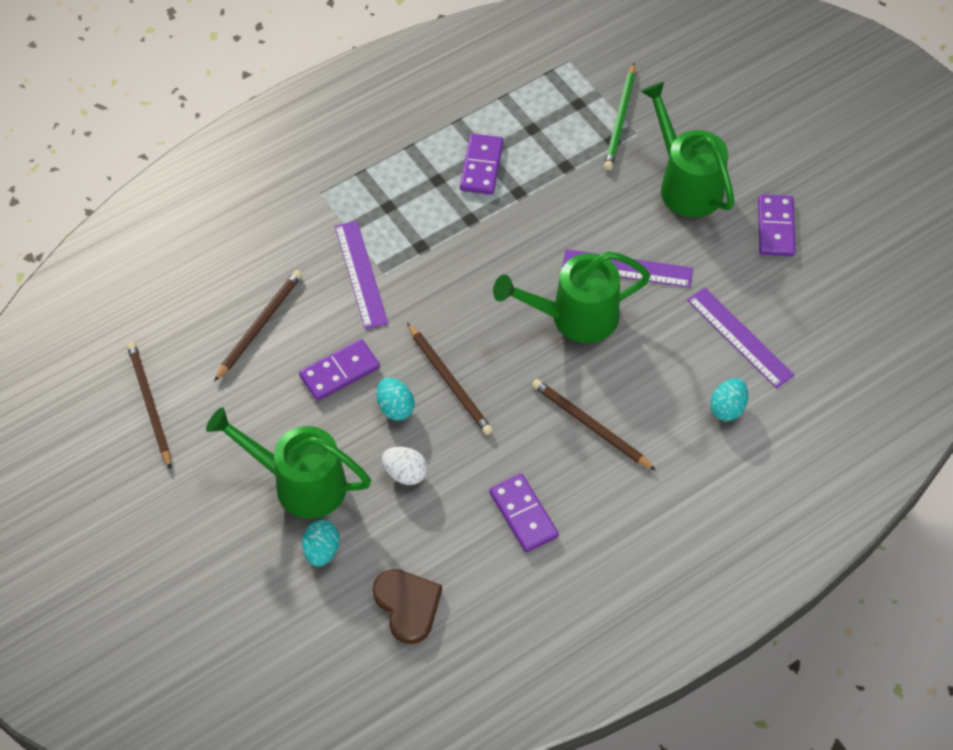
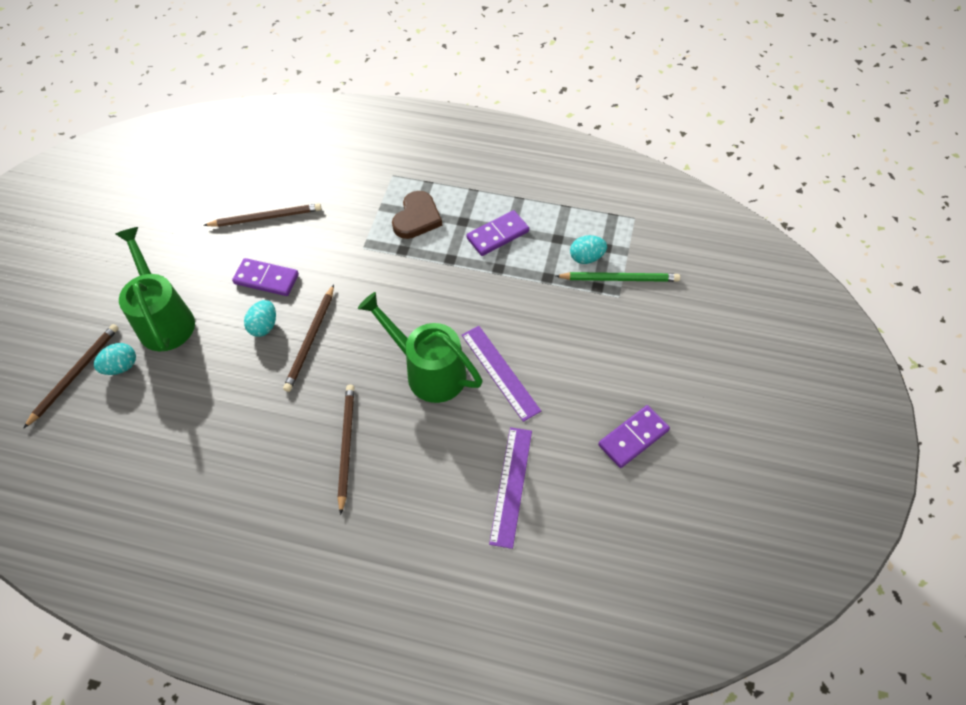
camera: 50 degrees right, 0 degrees up
(150, 404) = (164, 210): brown pencil -> brown pencil (75, 374)
(361, 274) = (351, 237): purple ruler -> none
(405, 473) = (217, 368): white egg -> none
(407, 606) = (112, 444): brown heart -> brown heart (417, 218)
(523, 514) = (238, 459): purple domino -> none
(620, 120) = (619, 279): green pencil -> green pencil turned 150 degrees counterclockwise
(686, 183) = (609, 354): green watering can -> none
(727, 408) = (440, 523): turquoise egg -> turquoise egg (586, 258)

